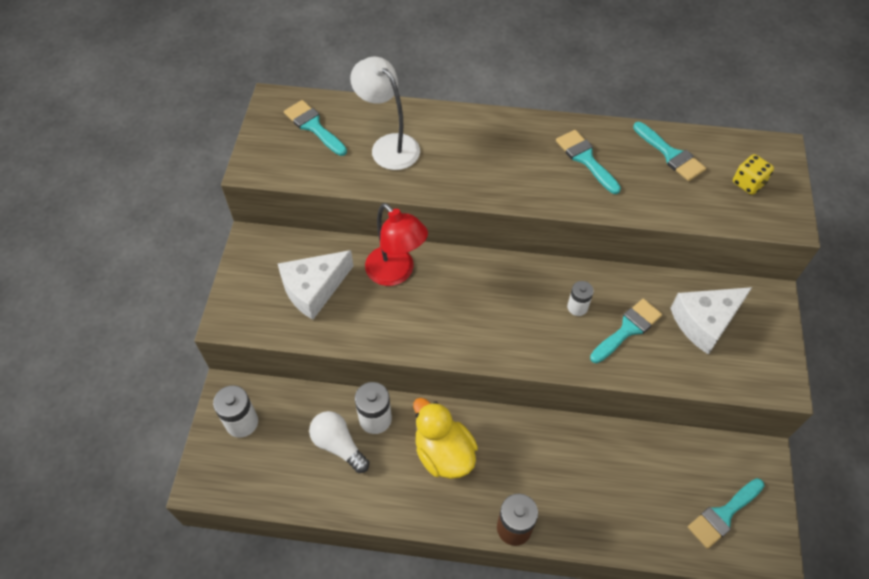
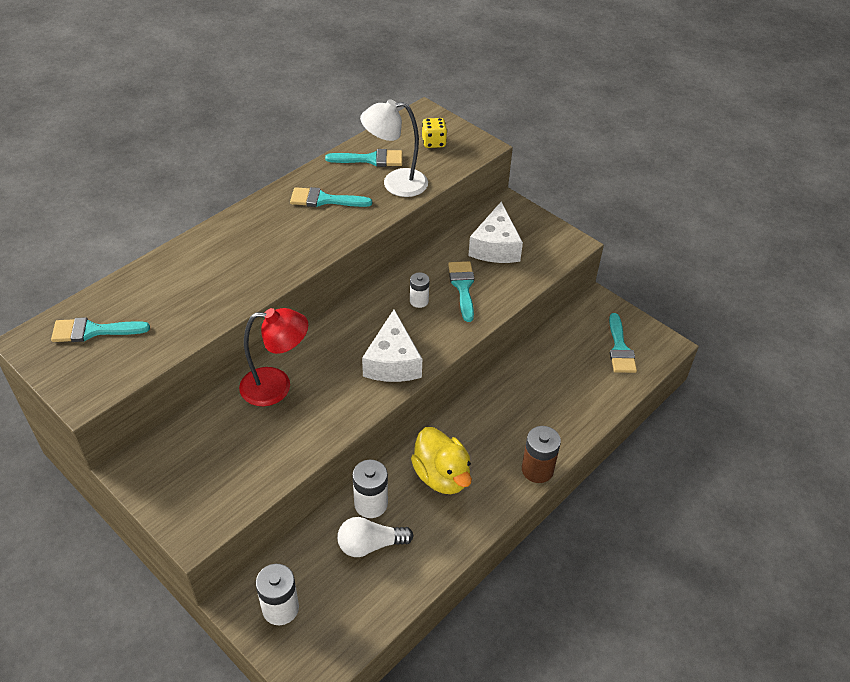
camera: 55 degrees left, 10 degrees down
(314, 289) = (231, 450): white cheese -> white cheese (392, 362)
(388, 145) = (175, 296): white lamp -> white lamp (395, 183)
(443, 453) = (442, 476): yellow duck -> yellow duck turned 120 degrees counterclockwise

